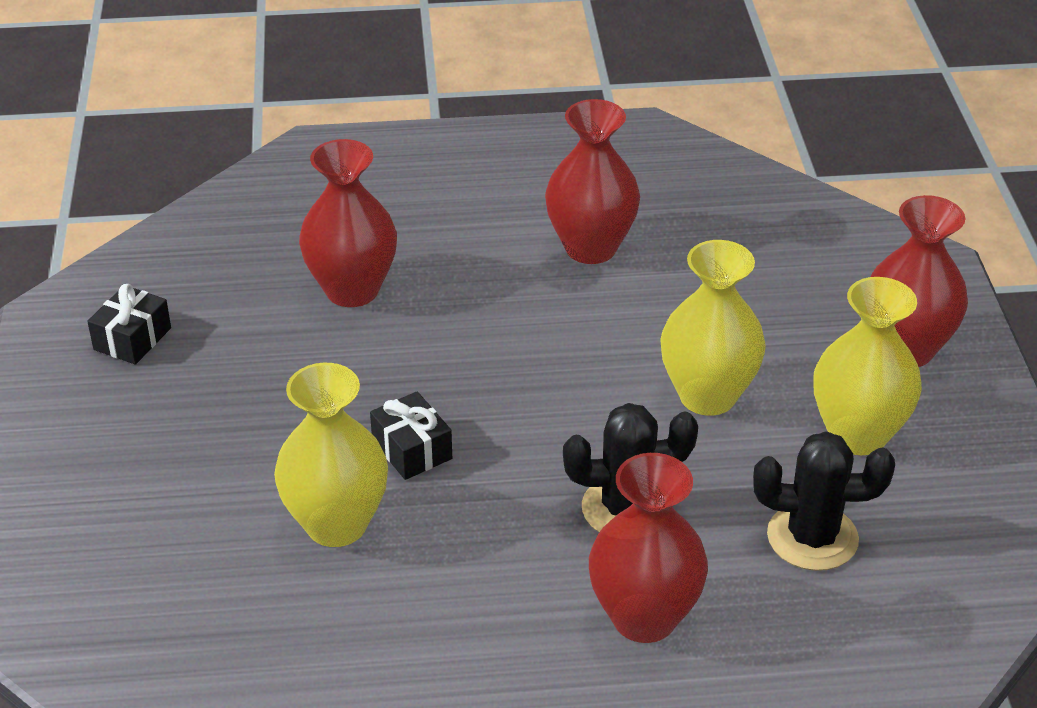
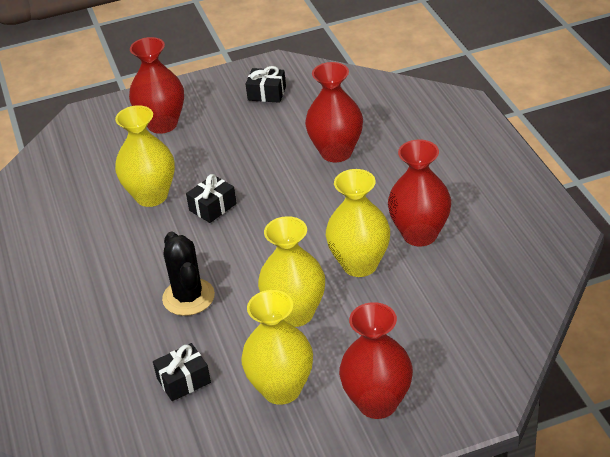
camera: 80 degrees right, 0 degrees up
(629, 315) = (360, 264): none -> yellow vase
(644, 617) = (107, 320): red vase -> red vase (162, 124)
(812, 537) = (183, 380): black cactus -> black gift

